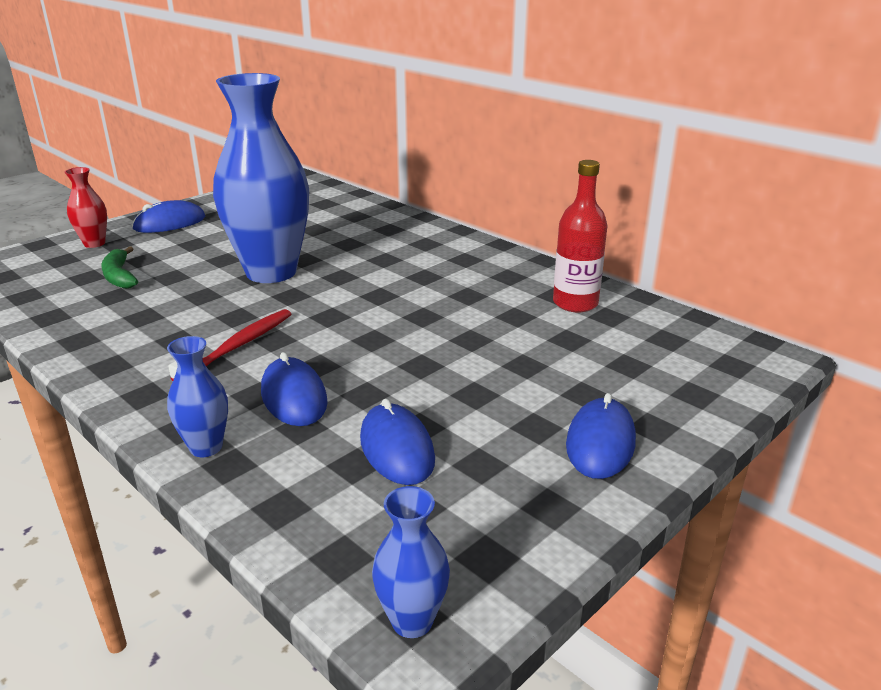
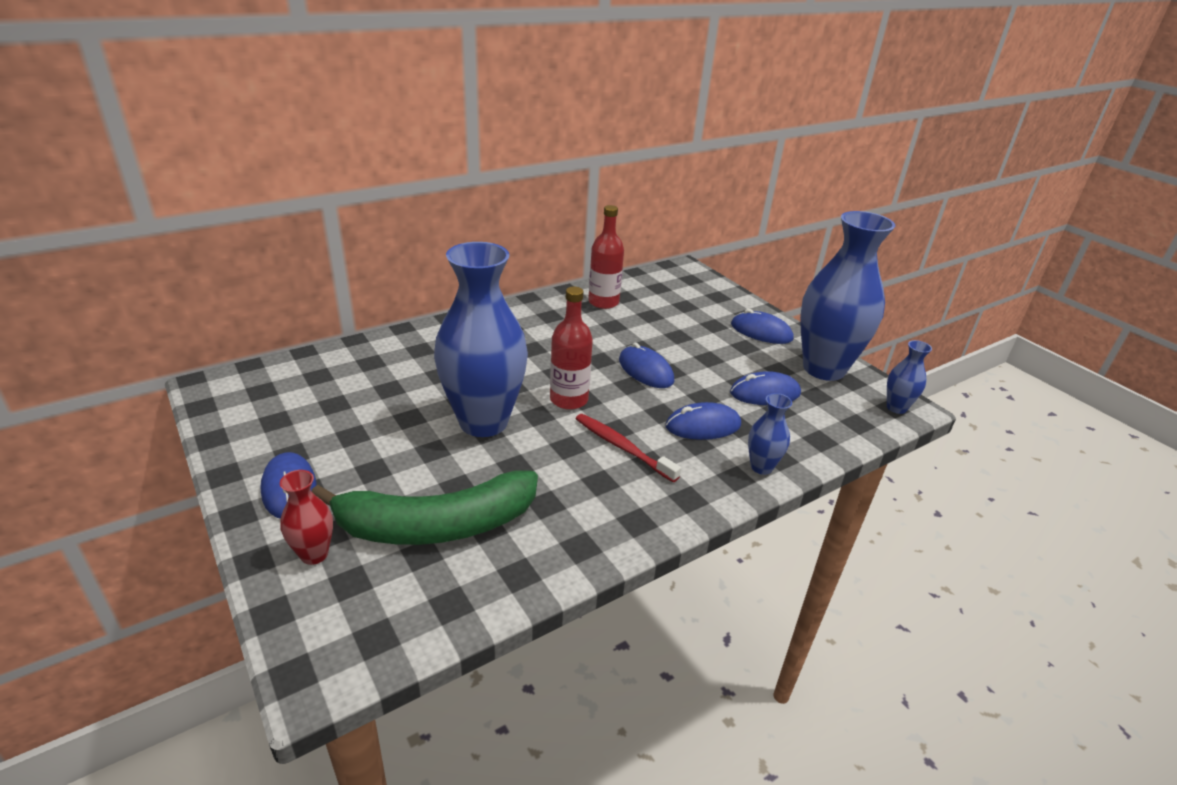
camera: 80 degrees left, 5 degrees up
(119, 276) = (437, 525): green banana -> green banana, size x2.18
(325, 307) = (569, 399): none -> red bottle
(411, 347) = (645, 370): none -> blue mouse
(512, 519) = (824, 369): none -> blue vase

